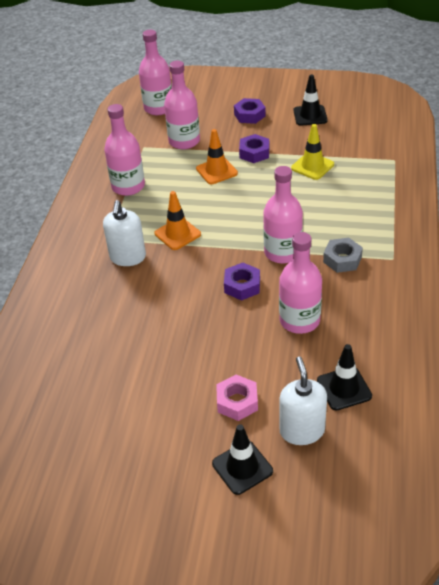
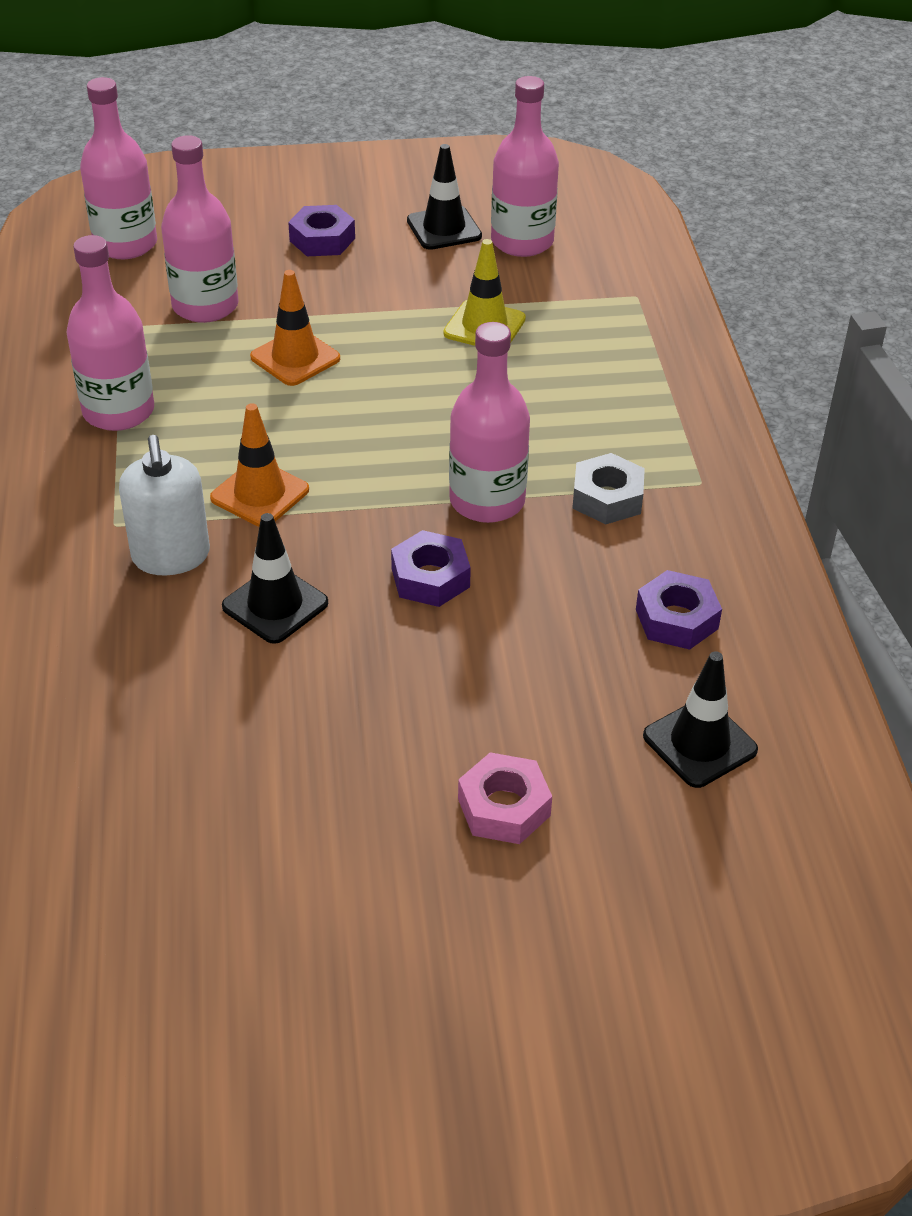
camera: 20 degrees left, 0 degrees up
(242, 467) = (561, 933): black traffic cone -> black traffic cone (275, 605)
(254, 153) = (359, 313): purple nut -> purple nut (676, 619)
(299, 320) = (568, 627): pink bottle -> pink bottle (522, 242)
(302, 430) = (650, 839): white soap dispenser -> none

